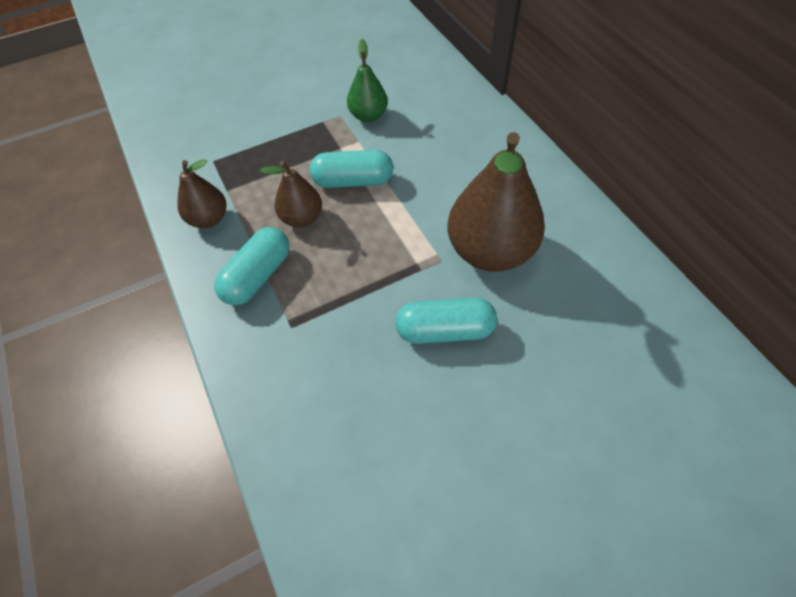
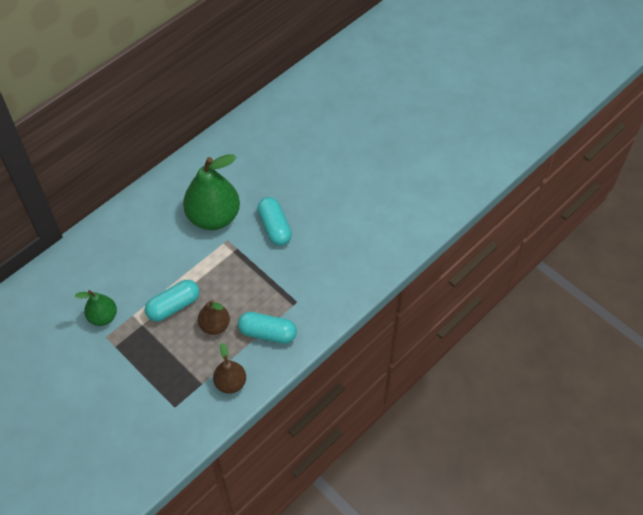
camera: 110 degrees left, 0 degrees up
(353, 181) = (173, 306): turquoise capsule -> turquoise capsule turned 75 degrees clockwise
(490, 251) = (214, 217): brown pear -> green pear

